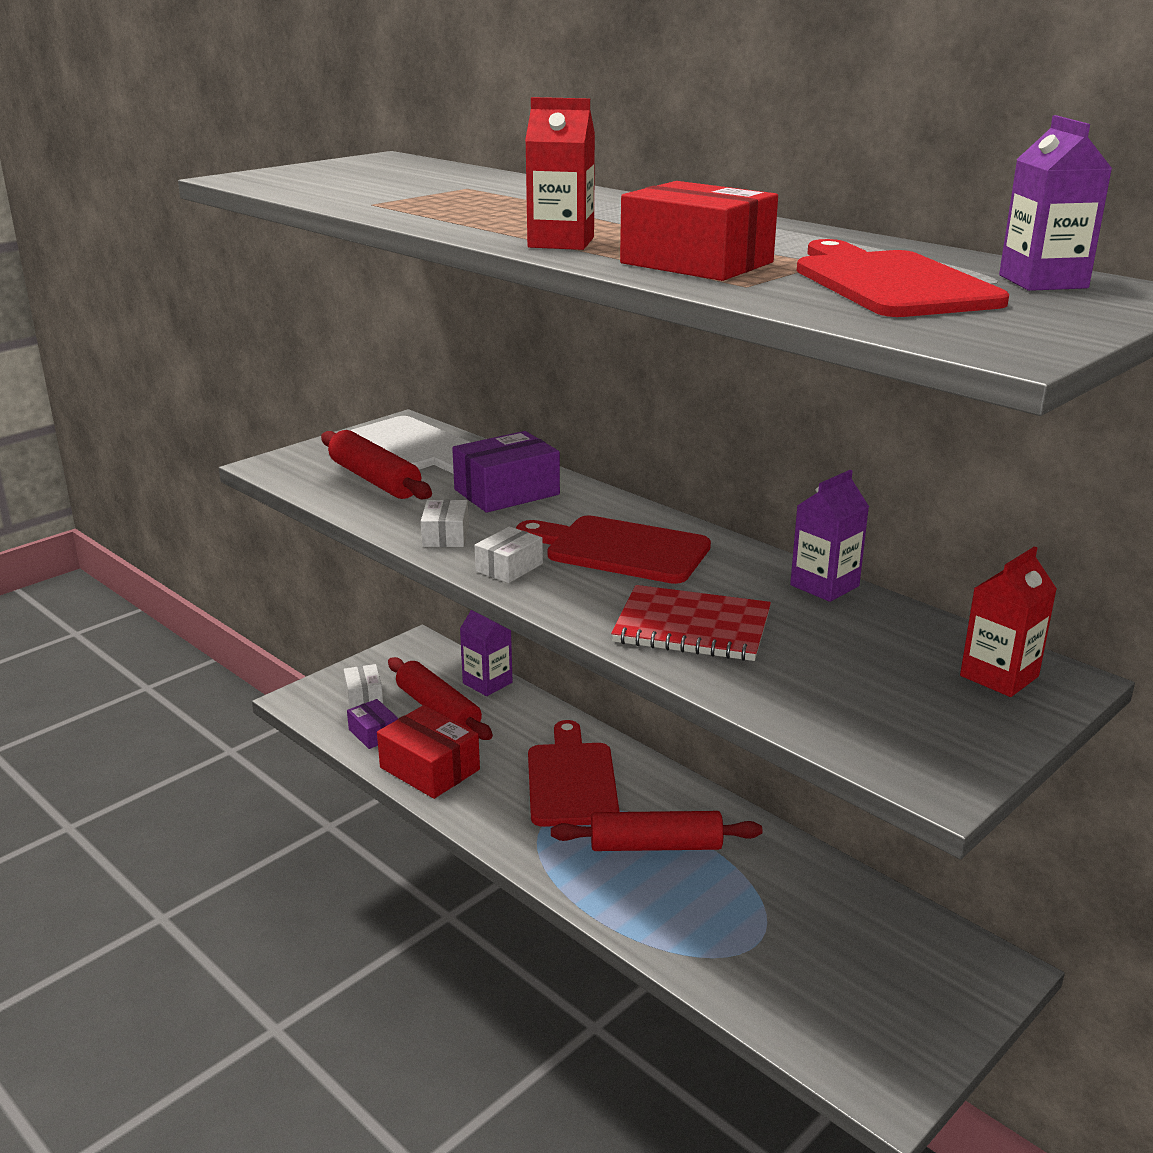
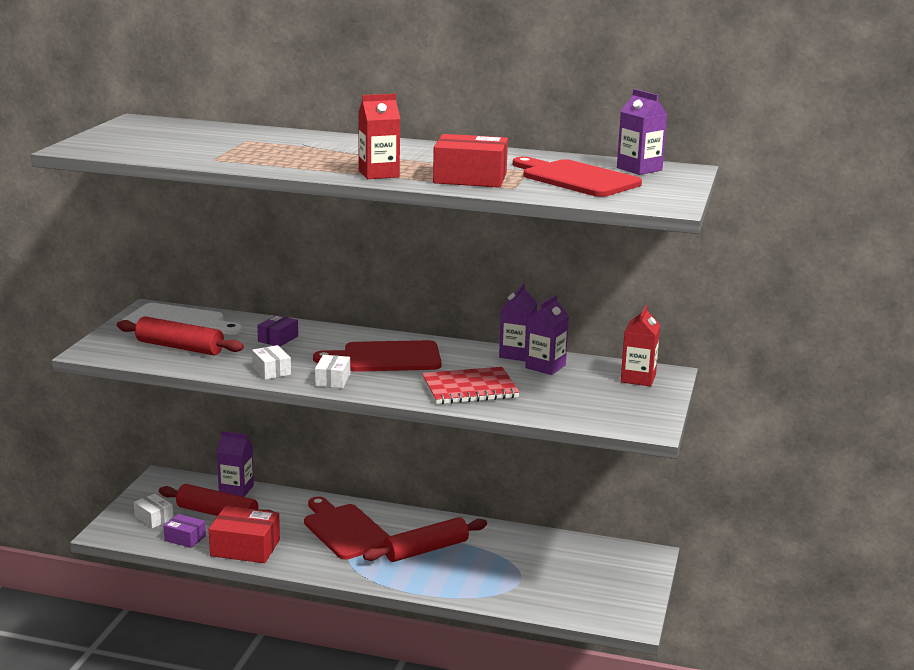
camera: 30 degrees left, 5 degrees down
(506, 492) = (278, 339): purple box -> purple box, size x0.56
(852, 617) = (545, 366): none -> purple carton

